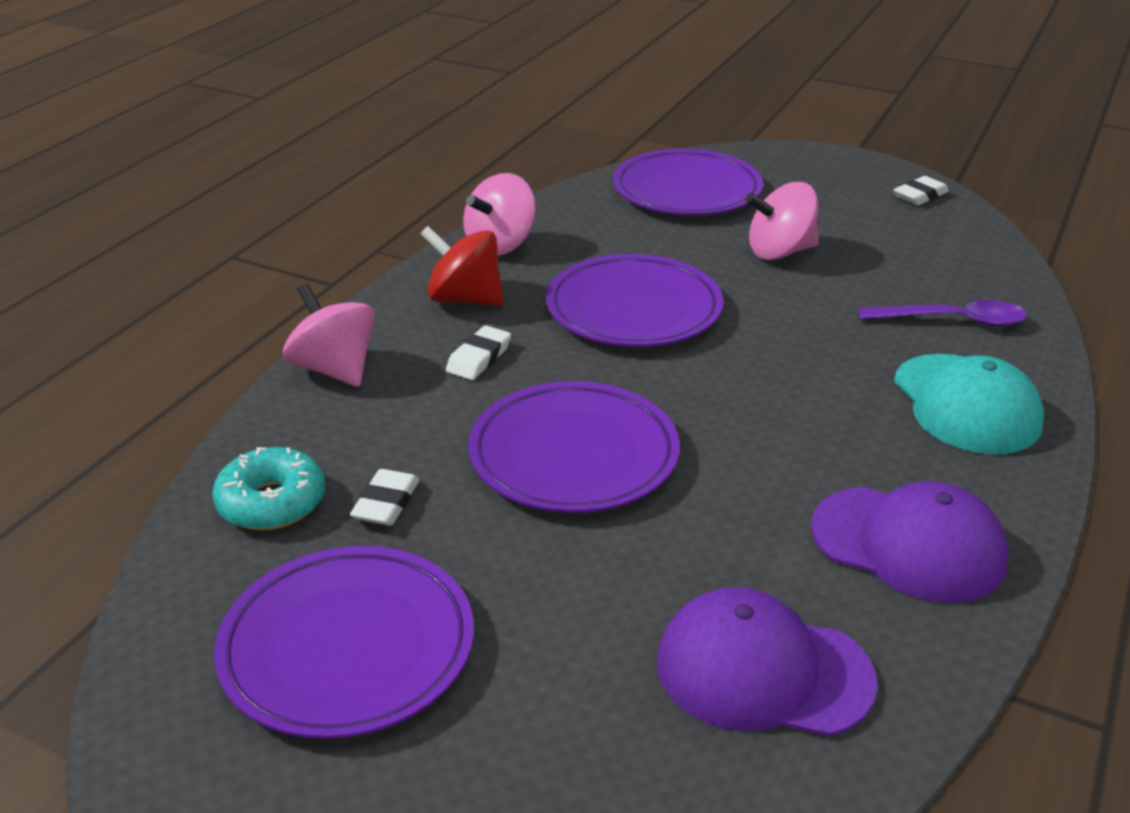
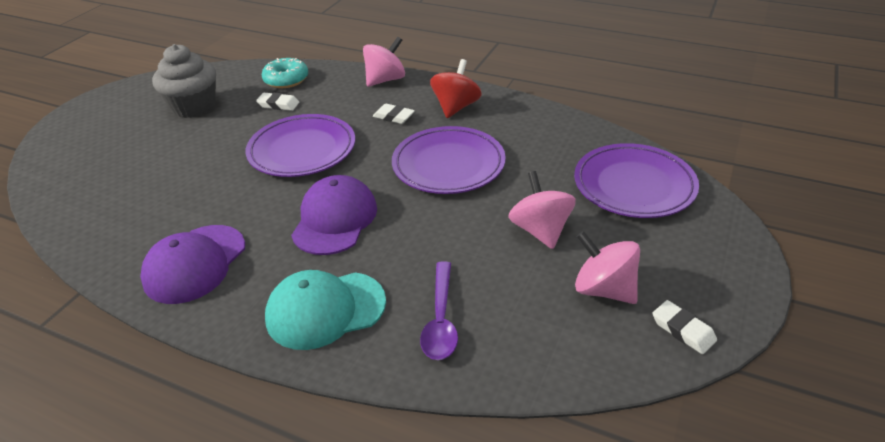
camera: 90 degrees right, 5 degrees up
(347, 648) = (194, 107): purple plate -> grey cupcake
(500, 245) = (523, 113): pink spinning top -> pink spinning top (604, 289)
(763, 671) = (131, 207): purple cap -> purple cap (335, 219)

